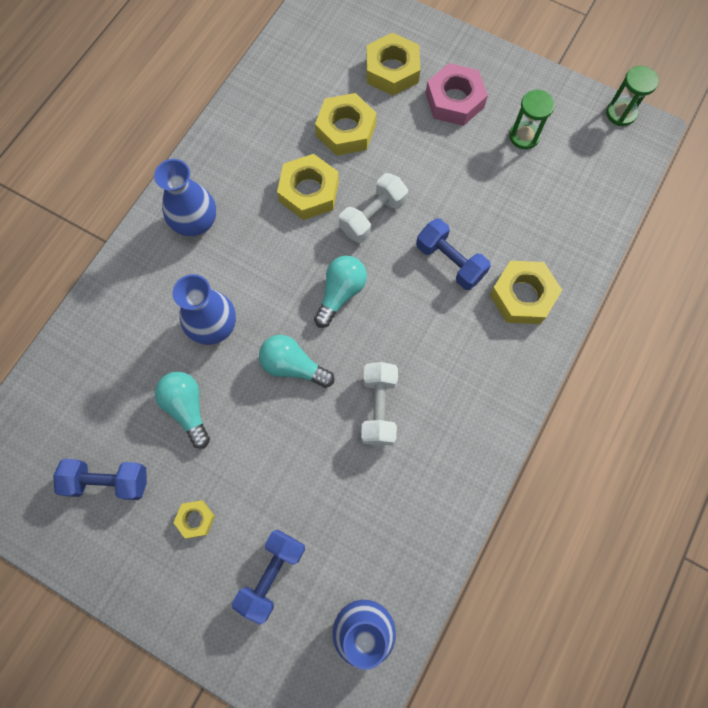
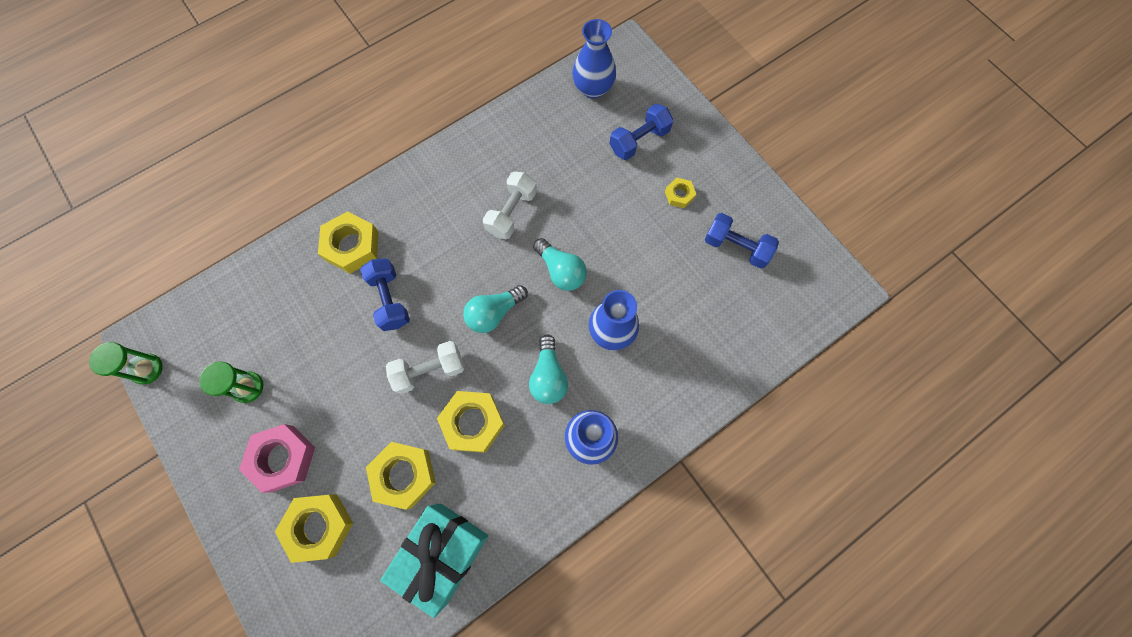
camera: 155 degrees left, 0 degrees up
(187, 408) = (657, 274): turquoise light bulb -> turquoise light bulb (548, 376)
(282, 93) = (443, 553): none -> turquoise gift

